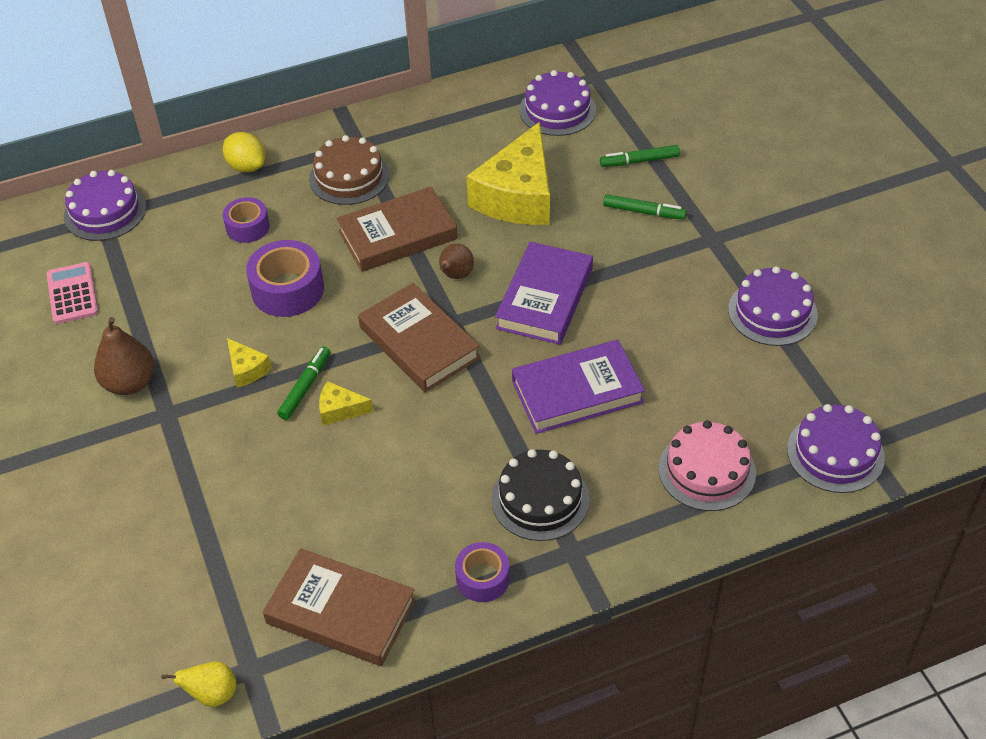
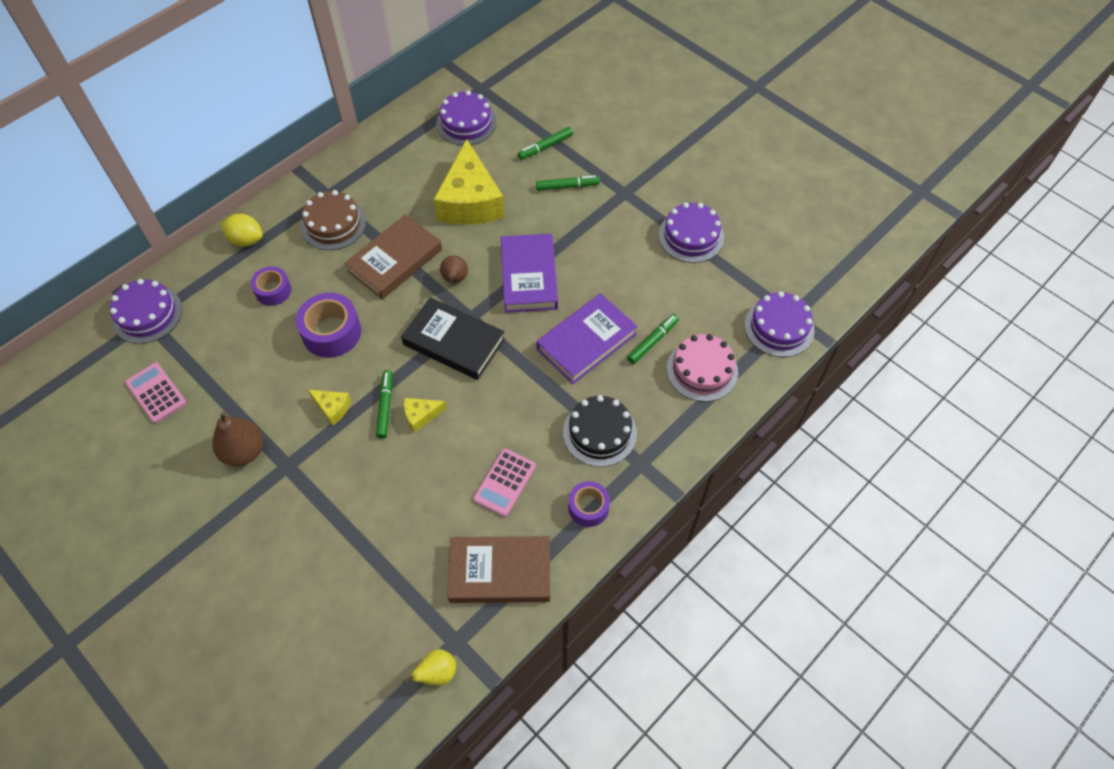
camera: 25 degrees left, 10 degrees up
(397, 515) = (504, 482): none -> pink calculator
(419, 342) = (454, 342): brown book -> black book
(660, 417) = (652, 341): none -> green marker

